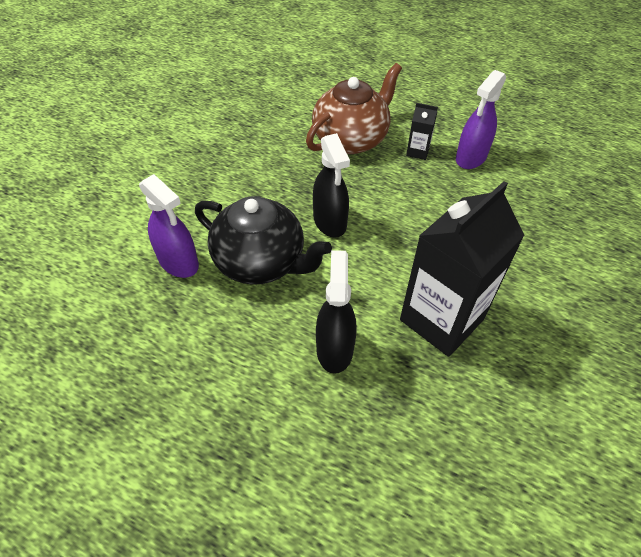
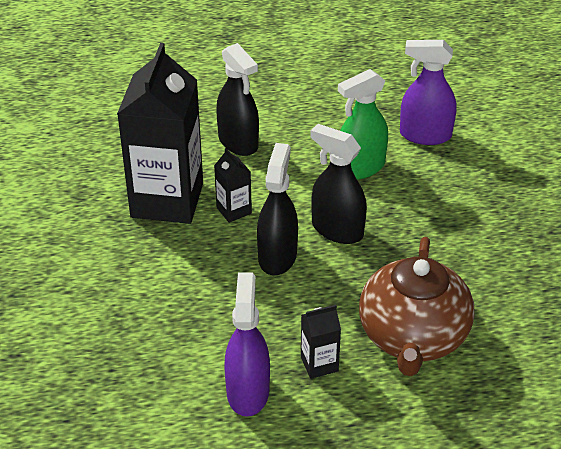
camera: 145 degrees right, 10 degrees down
(261, 261) = (360, 168): black teapot -> green spray bottle
(389, 225) = (277, 256): none -> black spray bottle
(392, 278) = (234, 210): none -> black carton

